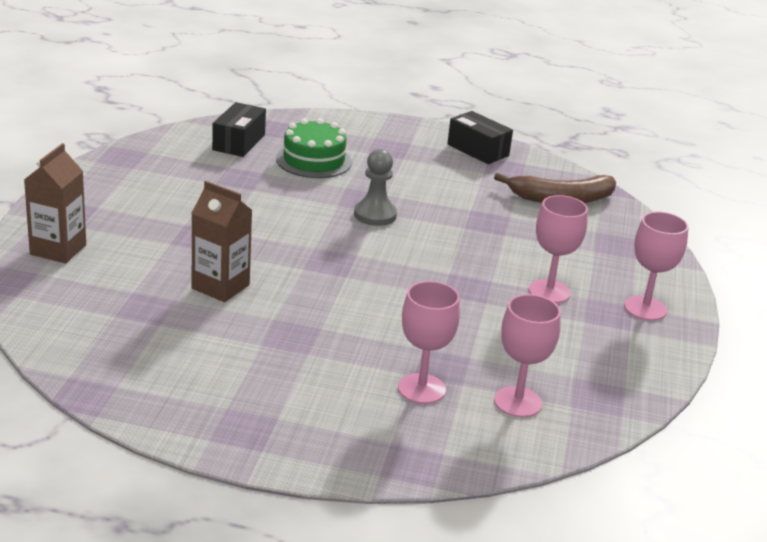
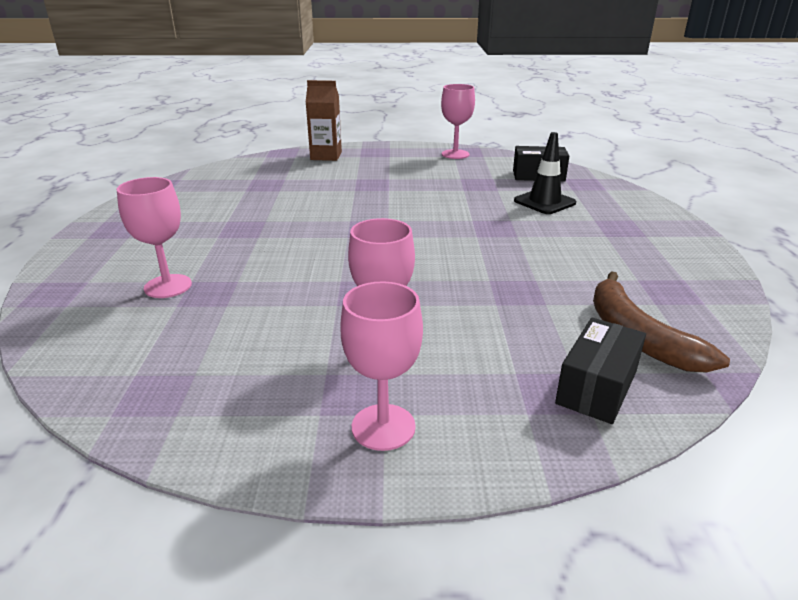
camera: 80 degrees right, 0 degrees up
(220, 287) = (304, 199): brown carton -> none
(314, 160) = (544, 202): green cake -> black traffic cone
(375, 215) = (470, 236): grey pawn -> none
(478, 150) = (690, 271): black box -> black box (597, 387)
(517, 402) = (144, 338): pink goblet -> pink goblet (455, 154)

